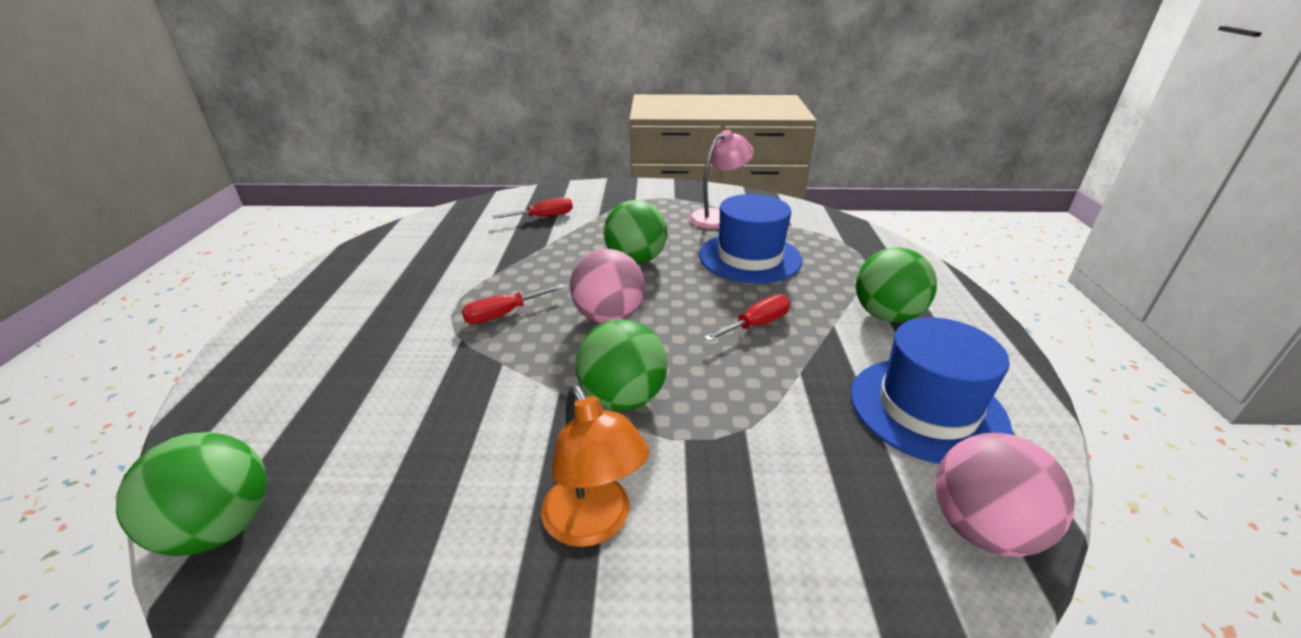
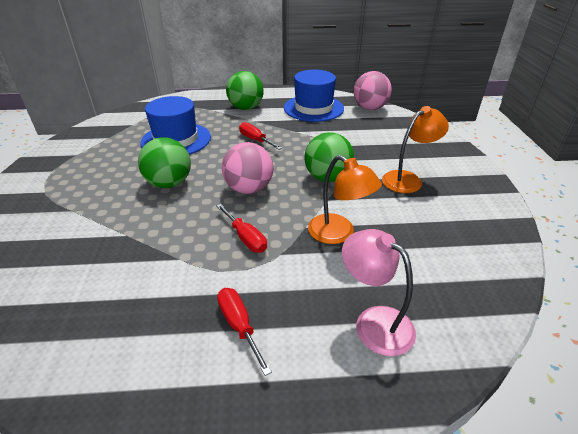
camera: 95 degrees left, 5 degrees up
(221, 528) = (483, 308): green ball -> none
(470, 393) = (338, 234): none -> orange lamp
(544, 217) = (55, 246): red screwdriver -> red screwdriver (239, 326)
(717, 217) = (105, 150): pink lamp -> pink lamp (374, 322)

